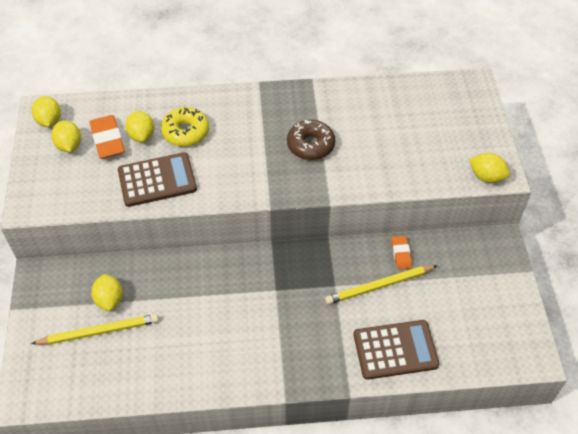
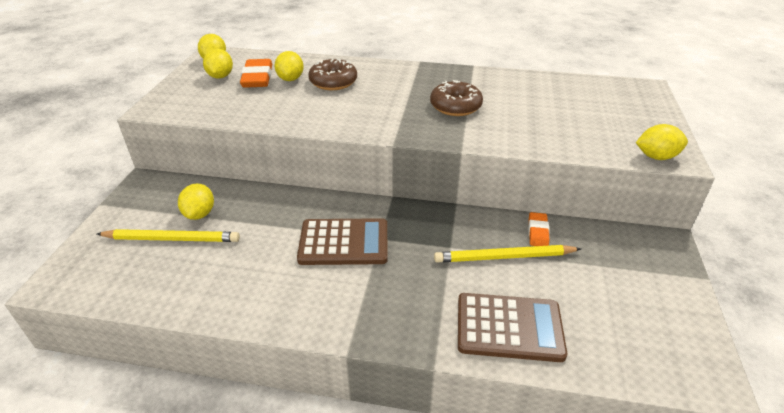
camera: 15 degrees right, 15 degrees down
(157, 180) = (287, 108): brown calculator -> brown calculator (344, 242)
(185, 132) = (333, 82): yellow donut -> brown donut
(486, 176) = (656, 157): yellow lemon -> yellow lemon turned 45 degrees counterclockwise

